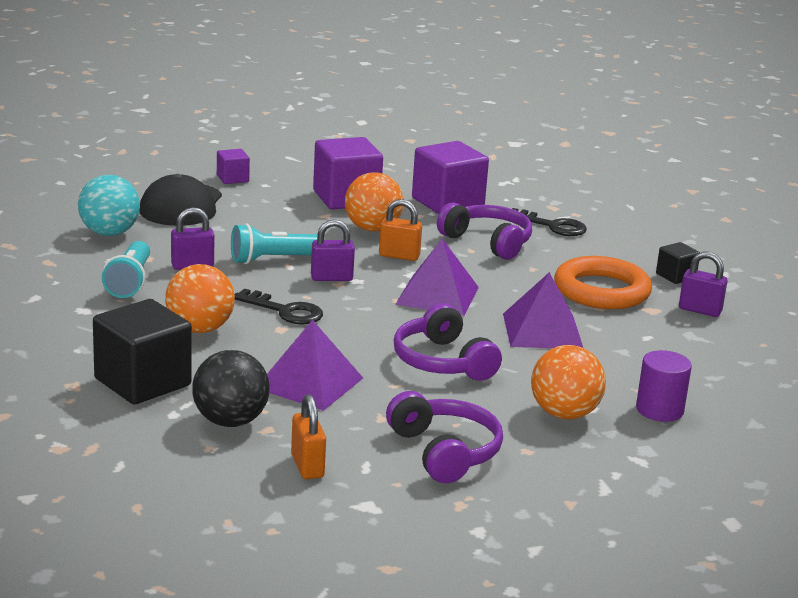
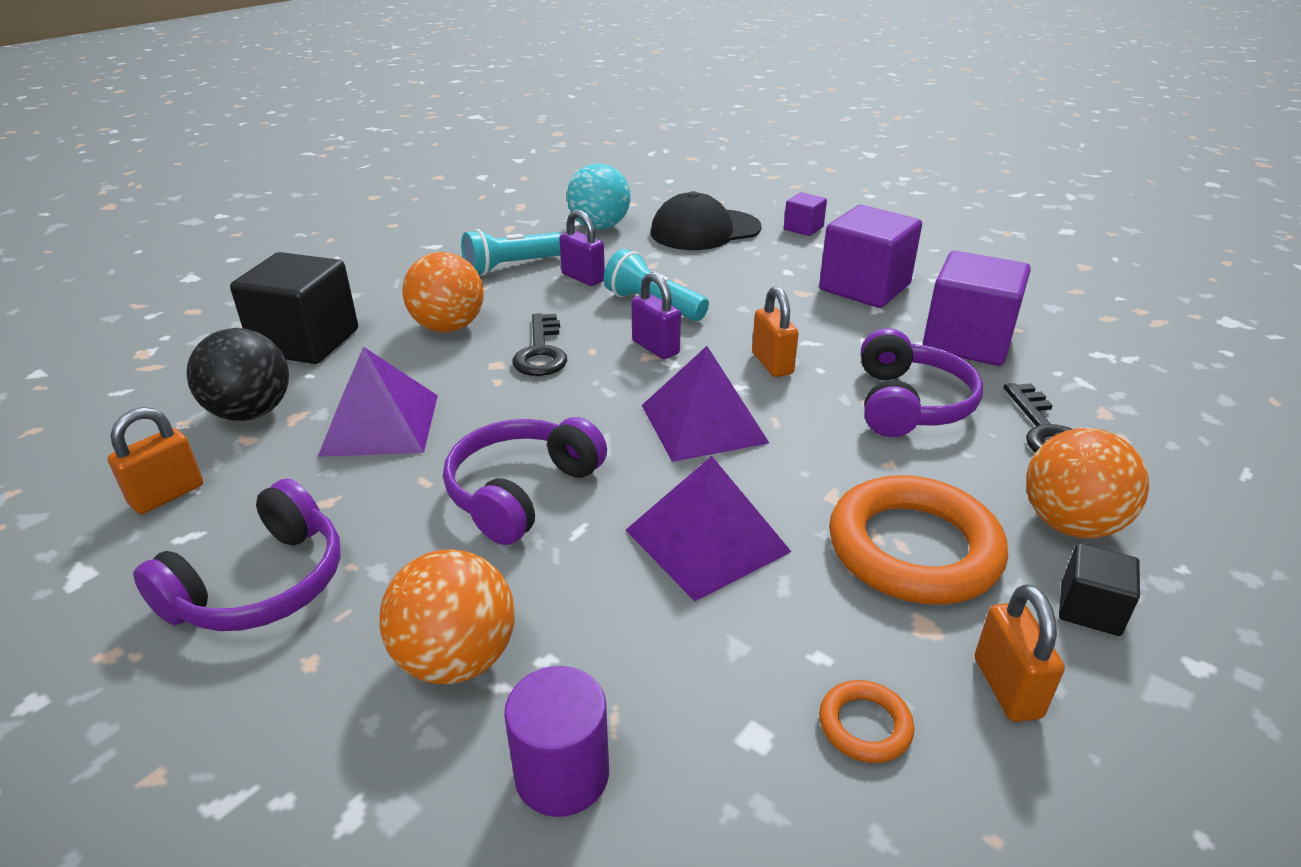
camera: 60 degrees right, 10 degrees up
(372, 229) = (815, 326): orange ball -> orange ball (1070, 524)
(692, 343) = (865, 725): none -> orange ring
(700, 310) = (1006, 687): purple padlock -> orange padlock

